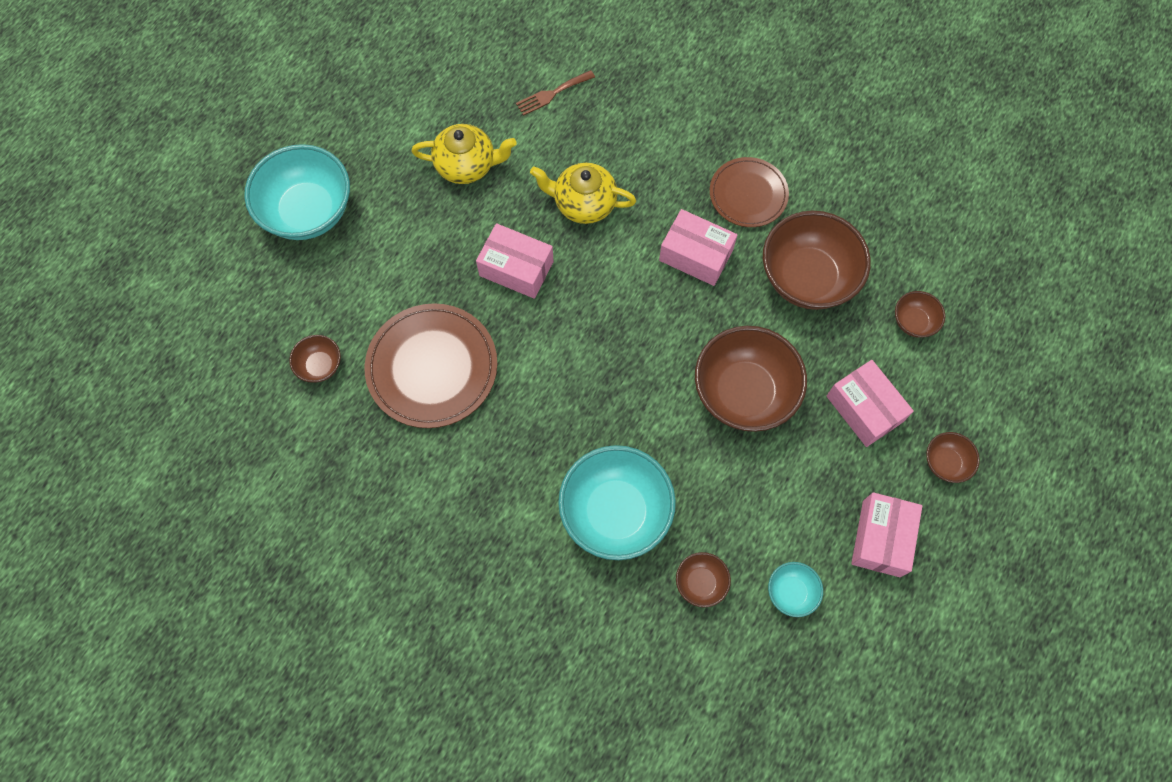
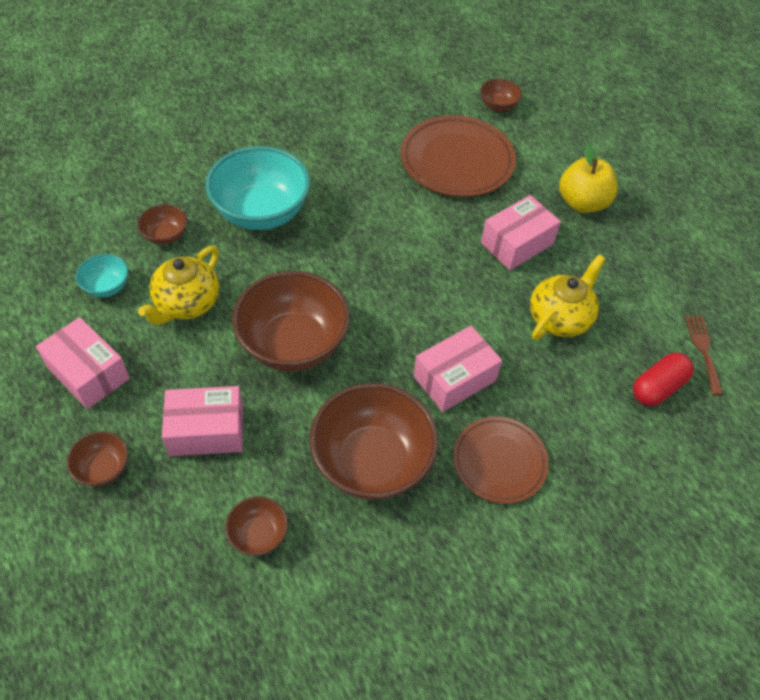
camera: 115 degrees right, 15 degrees down
(308, 211) = (641, 143): turquoise bowl -> none
(429, 234) = (582, 203): none -> yellow apple
(466, 165) = (643, 253): yellow teapot -> yellow teapot (187, 303)
(610, 114) = (657, 387): none -> red capsule

